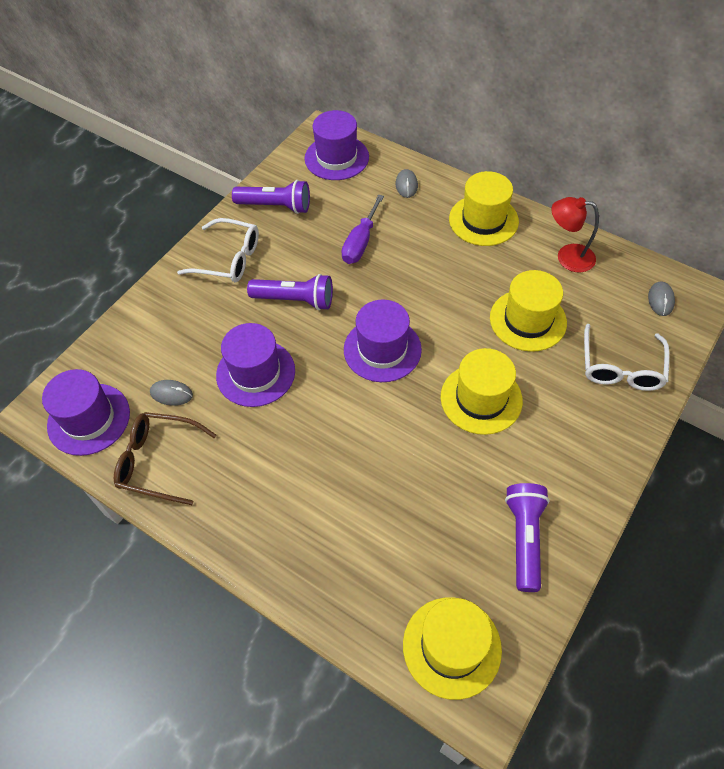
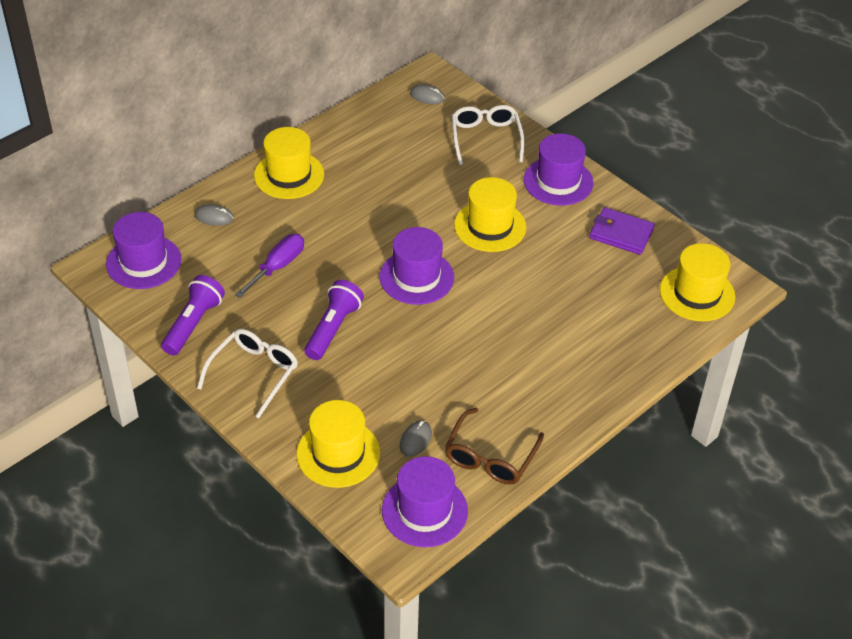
camera: 80 degrees left, 10 degrees down
(255, 373) = (412, 371): purple hat -> purple hat (558, 181)
(360, 242) = (278, 267): purple screwdriver -> purple screwdriver turned 90 degrees counterclockwise
(524, 538) = (621, 234): purple flashlight -> purple wallet
(528, 320) = (418, 177): yellow hat -> yellow hat (338, 453)
(567, 257) = (358, 135): red lamp -> none
(621, 367) = (486, 139): white glasses -> white glasses turned 120 degrees counterclockwise

